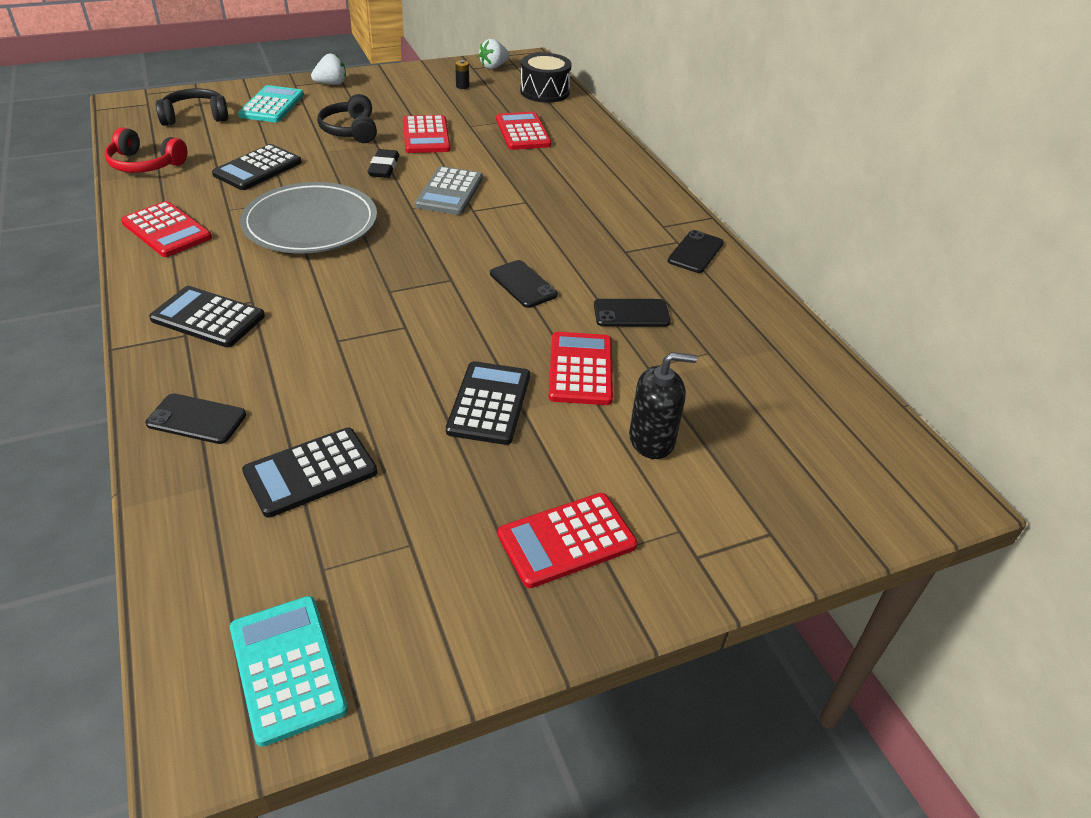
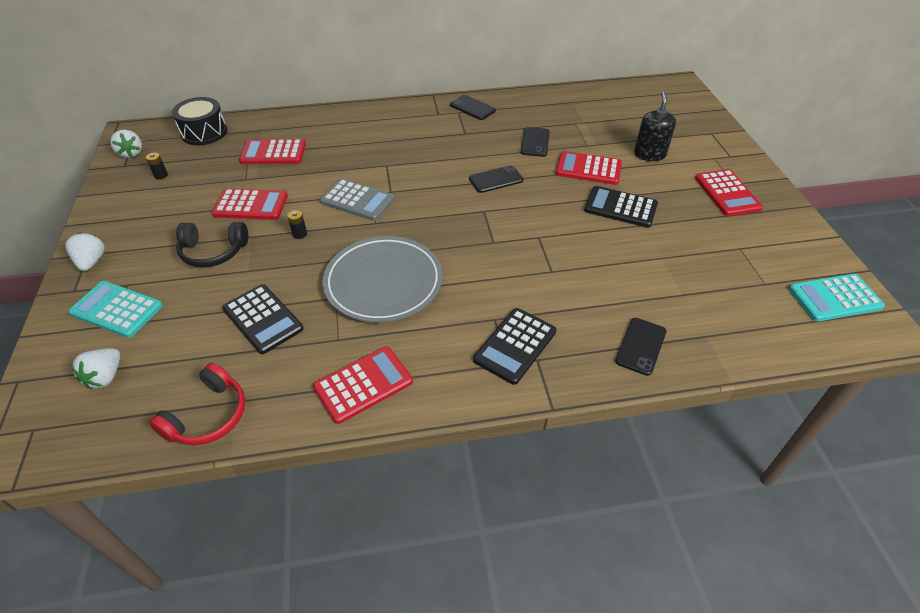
camera: 75 degrees left, 5 degrees up
(195, 117) = (105, 377): black headphones -> white strawberry
(310, 472) = (688, 287): black calculator -> none
(384, 167) = (300, 234): black eraser -> black battery

